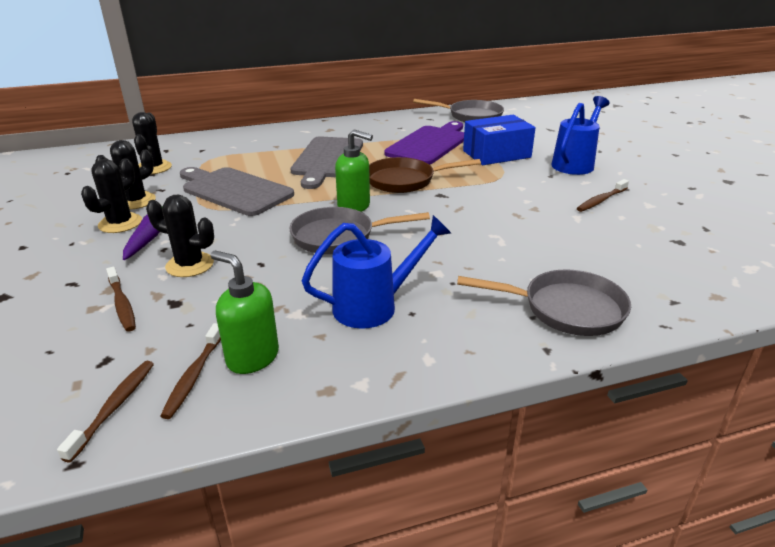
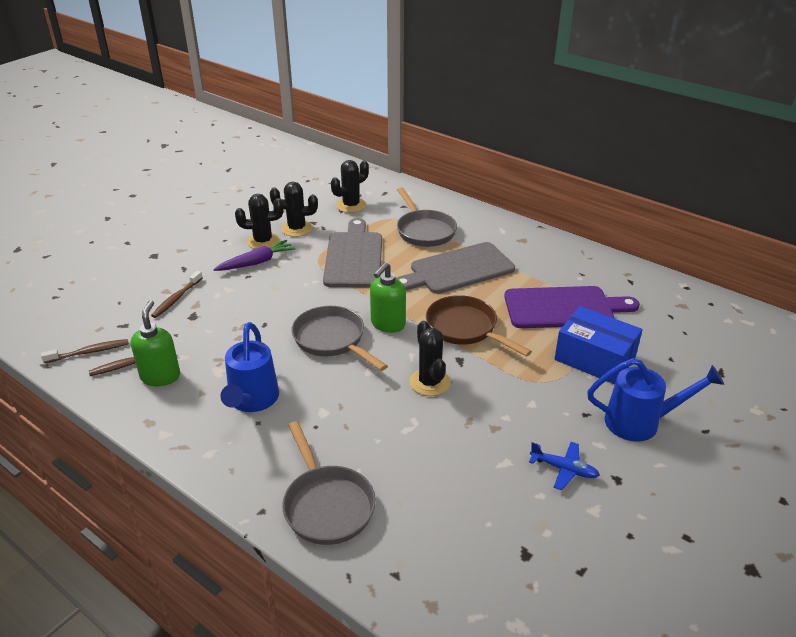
camera: 55 degrees right, 5 degrees up
(190, 265) = (238, 297): black cactus -> black cactus (429, 382)
(354, 206) = (387, 324): green soap dispenser -> green soap dispenser turned 45 degrees clockwise
(374, 306) = (252, 400): blue watering can -> blue watering can turned 60 degrees clockwise
(471, 116) = (677, 303): grey pan -> grey pan (424, 231)
(601, 200) = (564, 469): brown toothbrush -> blue plane

